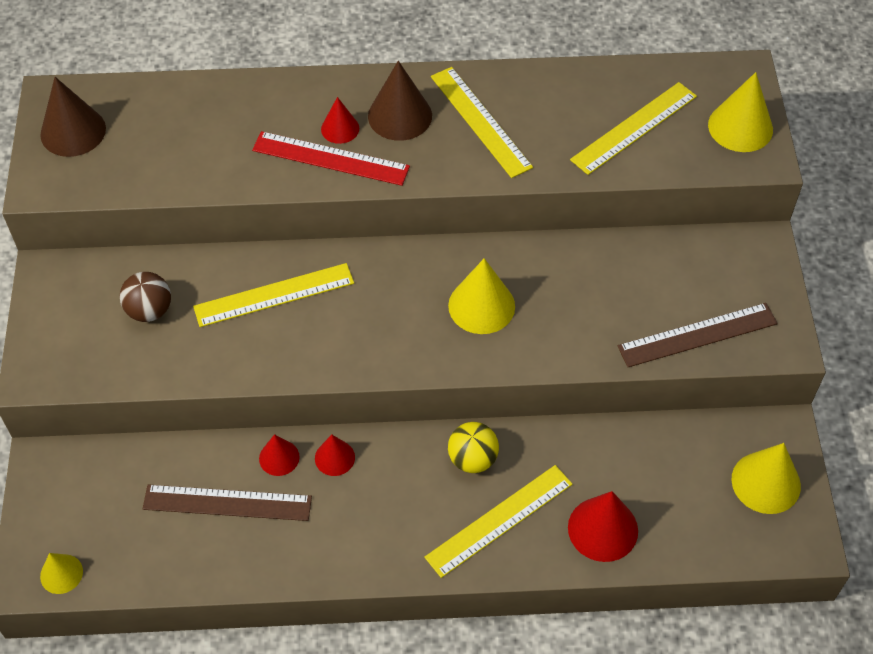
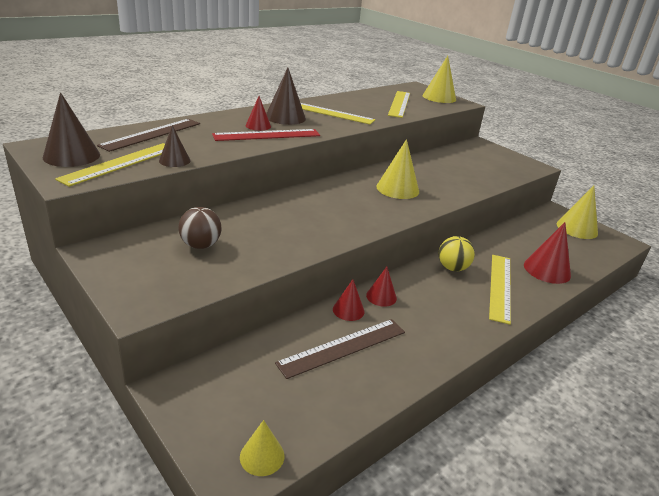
camera: 40 degrees left, 25 degrees down
(171, 182) = (174, 160): none -> brown cone
(274, 295) = (279, 215): yellow ruler -> yellow ruler (120, 163)
(697, 335) = (500, 172): brown ruler -> brown ruler (152, 134)

